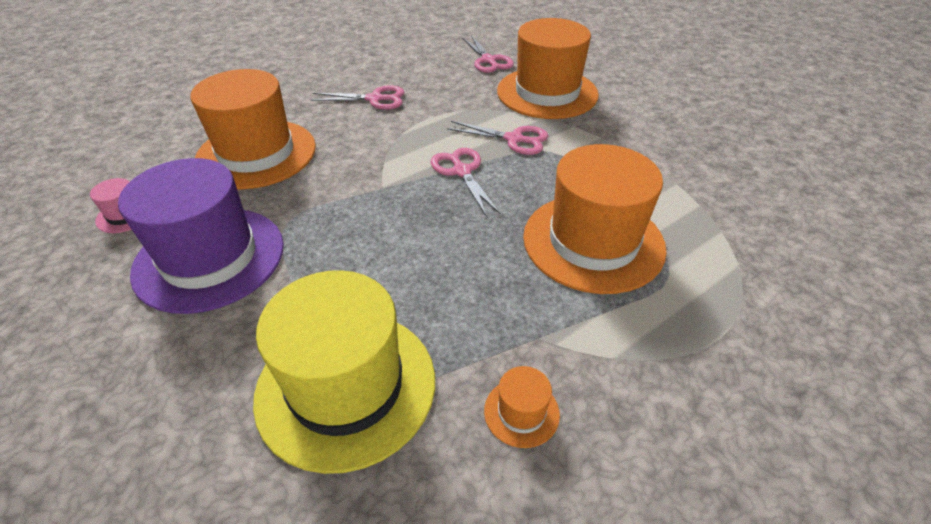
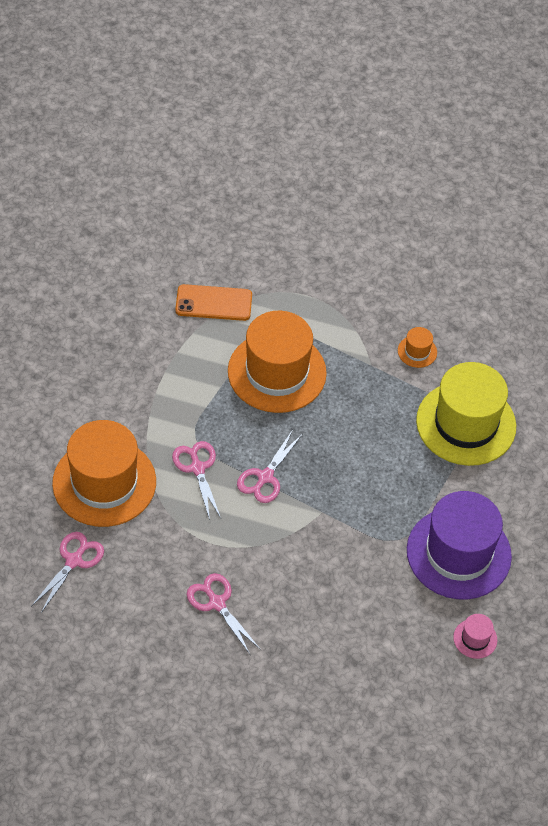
camera: 130 degrees left, 10 degrees up
(256, 153) = (355, 623): orange hat -> none
(744, 240) = (213, 303): none -> orange phone

